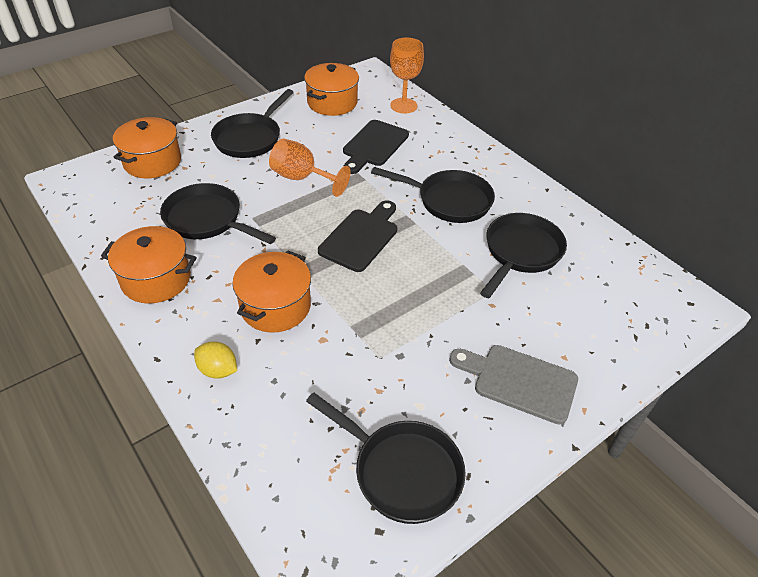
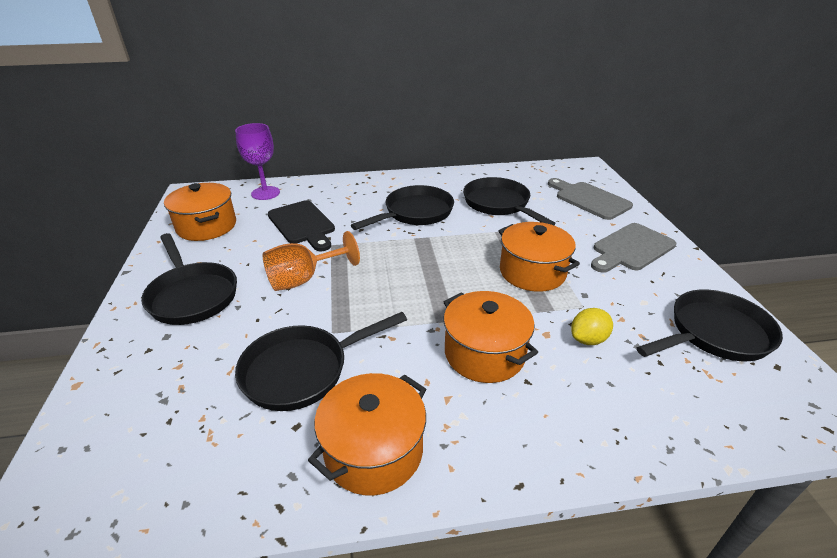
camera: 60 degrees left, 10 degrees down
(152, 162) = (128, 396): orange pot -> orange pot (532, 272)
(218, 370) = (560, 427): yellow lemon -> yellow lemon (588, 339)
(361, 237) = (423, 270): black cutting board -> none
(403, 106) = (265, 193): orange goblet -> purple goblet
(606, 326) = (589, 199): none -> grey cutting board

